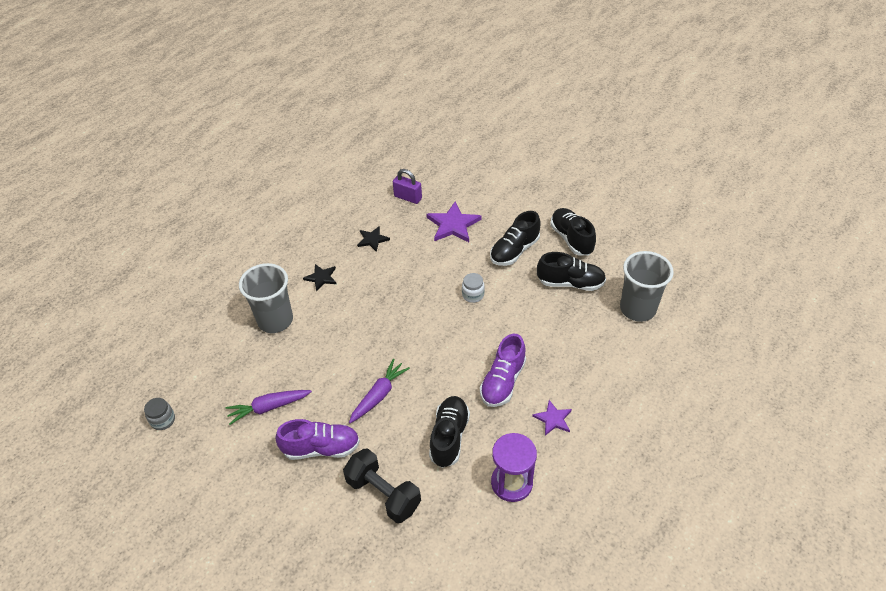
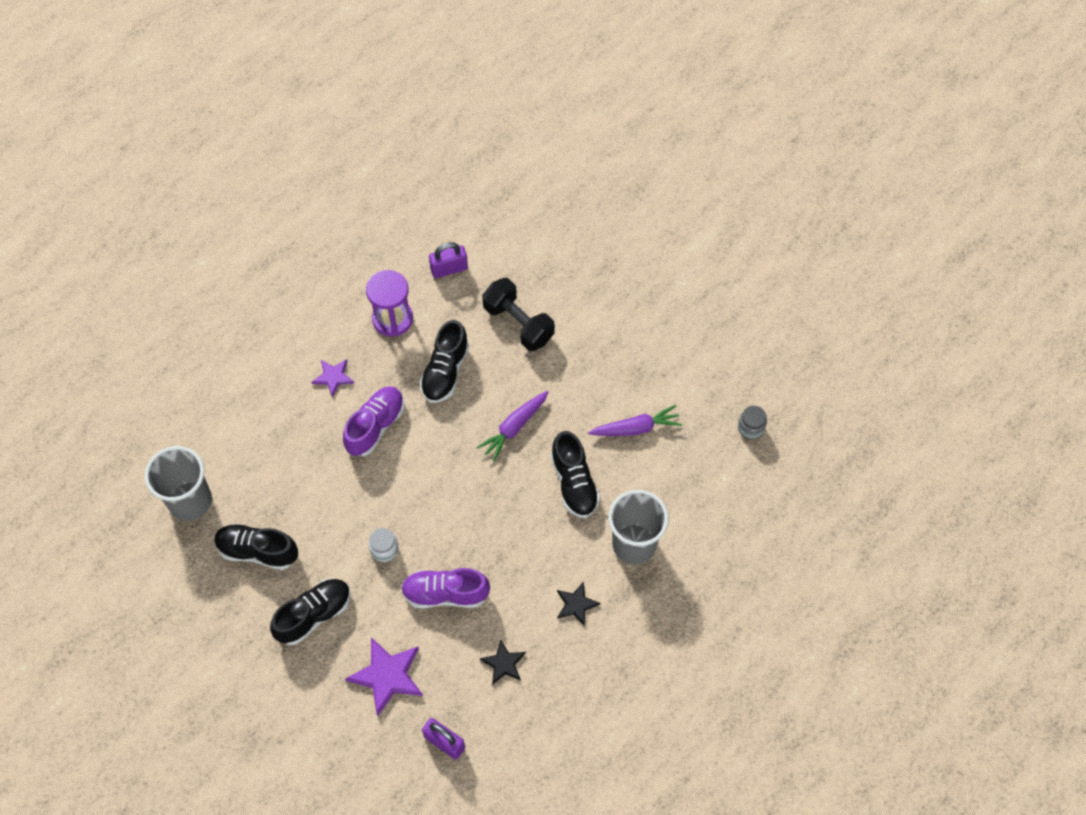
camera: 175 degrees left, 15 degrees up
(321, 448) = (578, 376): purple shoe -> purple shoe (445, 594)
(464, 546) = (449, 269): none -> purple padlock
(571, 239) = (232, 625): black shoe -> black shoe (574, 483)

